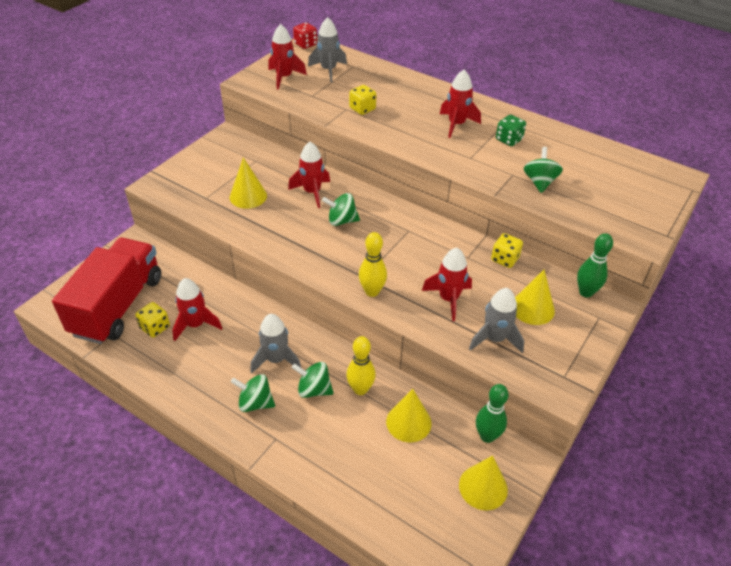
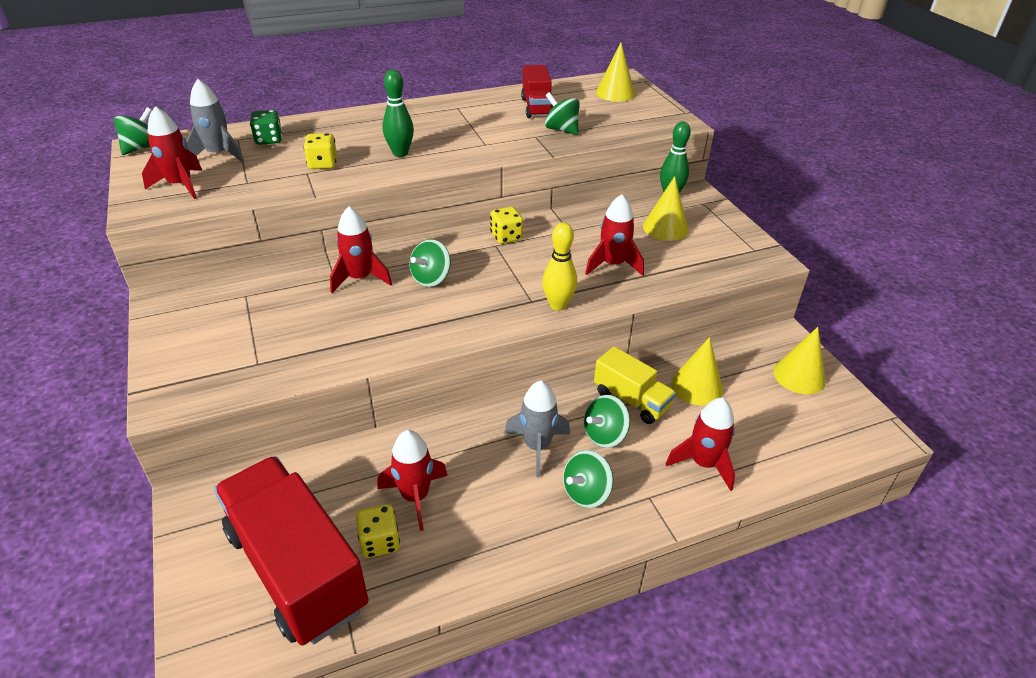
camera: 55 degrees left, 5 degrees down
(248, 196) = (302, 327): yellow cone -> yellow cone (615, 93)
(305, 44) = (141, 148): red dice -> green spinning top
(360, 389) = (631, 400): yellow bowling pin -> yellow truck
(456, 124) = (427, 129): red rocket -> red rocket (703, 463)
(487, 436) = (745, 346): green bowling pin -> green bowling pin (400, 153)
(494, 339) = (684, 263): grey rocket -> none
(504, 259) = (592, 213): yellow dice -> yellow dice (506, 237)
(508, 140) = (485, 117): green dice -> green dice (269, 140)
(558, 155) = (537, 107): none -> red truck

